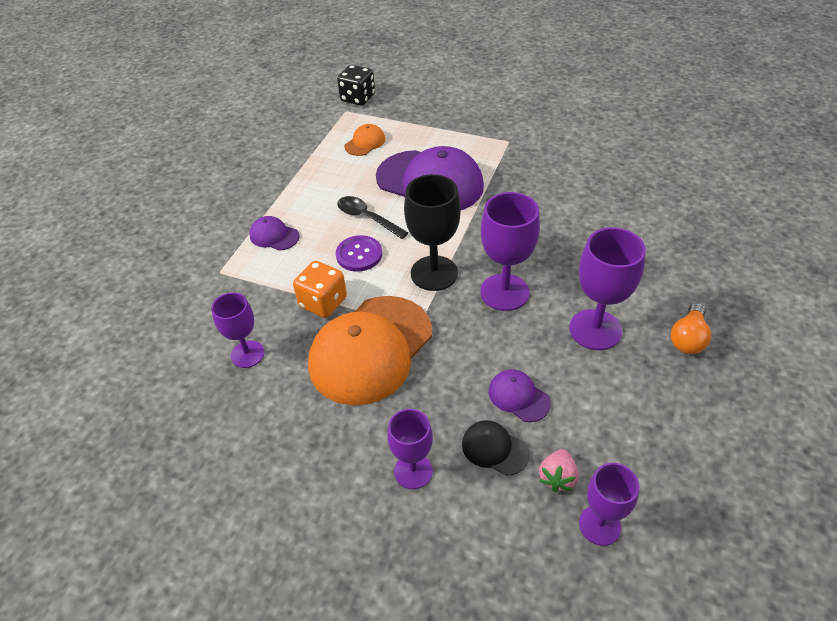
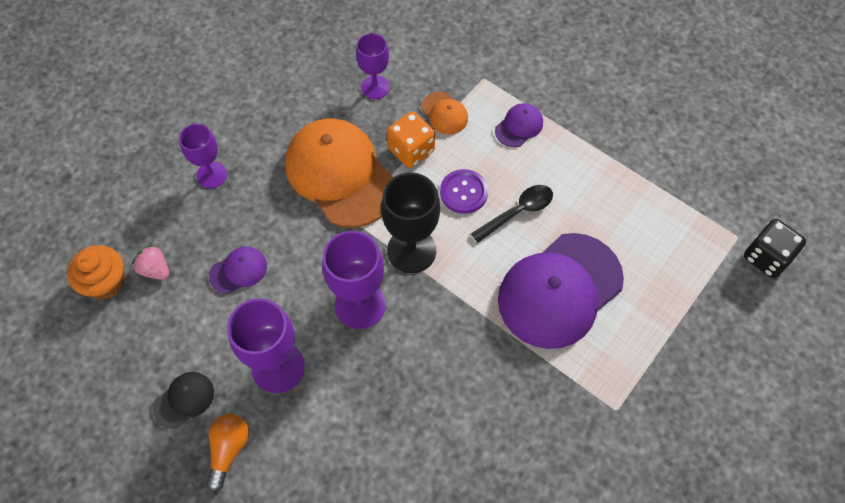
camera: 105 degrees right, 15 degrees up
(365, 143) = (659, 242): orange cap -> orange cap (444, 113)
(494, 449) = (201, 235): black cap -> black cap (184, 400)
(599, 525) = (105, 282): purple goblet -> orange cupcake
(688, 338) = (228, 450): orange light bulb -> orange light bulb turned 60 degrees clockwise

